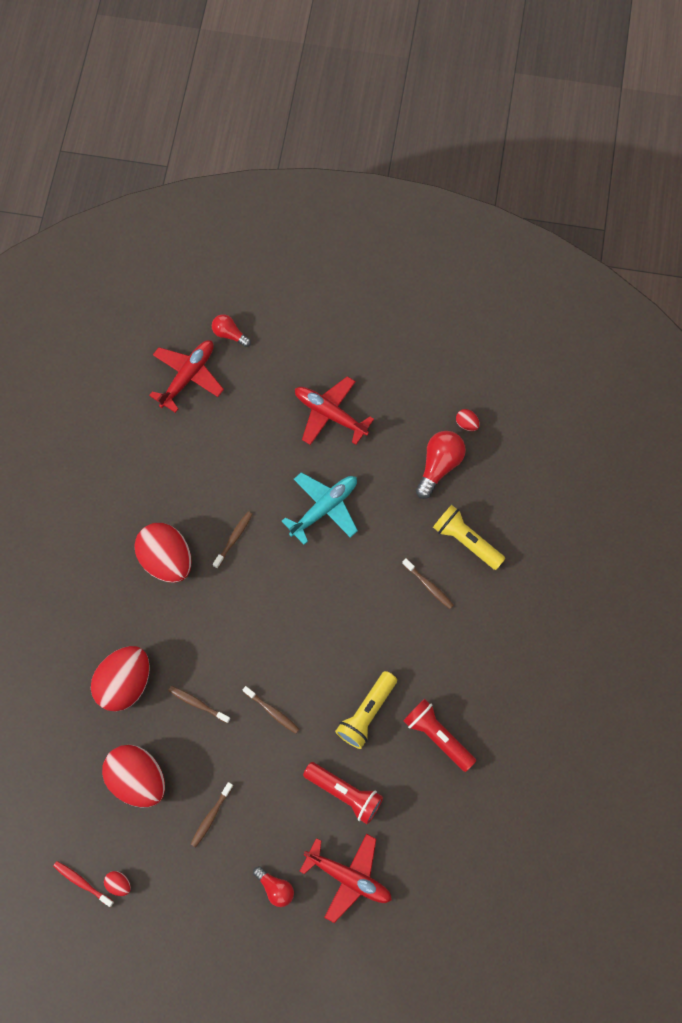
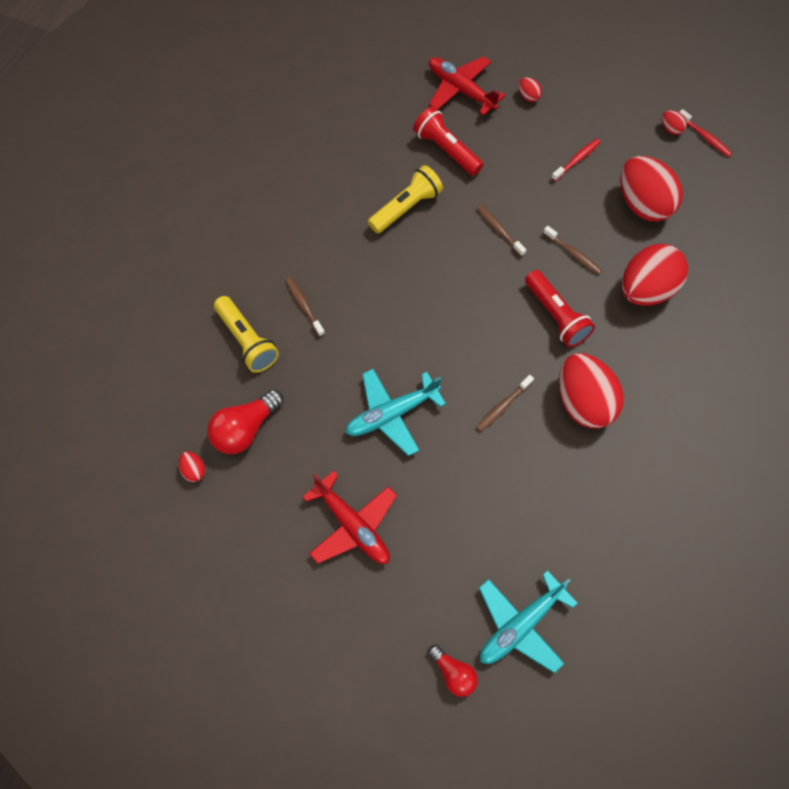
camera: 165 degrees left, 5 degrees down
(188, 376) = (520, 625): red plane -> turquoise plane
(211, 816) = (576, 160): brown toothbrush -> red toothbrush
(275, 888) = (528, 96): red light bulb -> red egg
(437, 736) = (344, 174): red flashlight -> red flashlight (556, 316)

